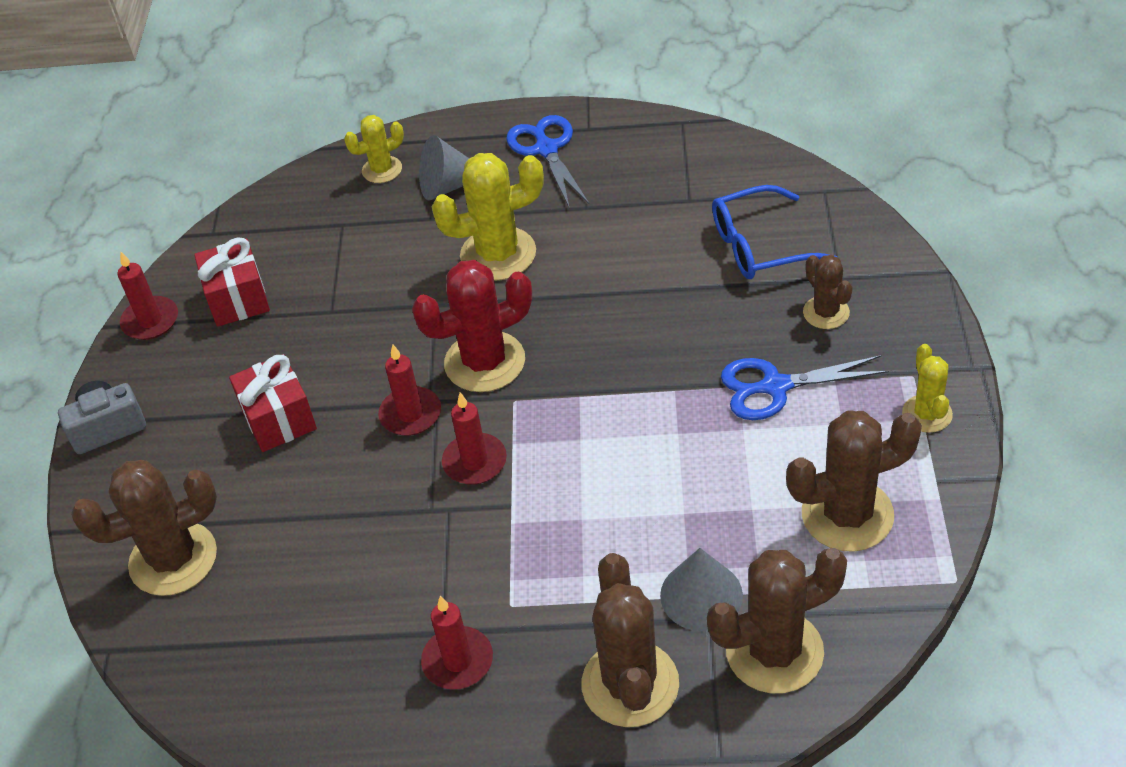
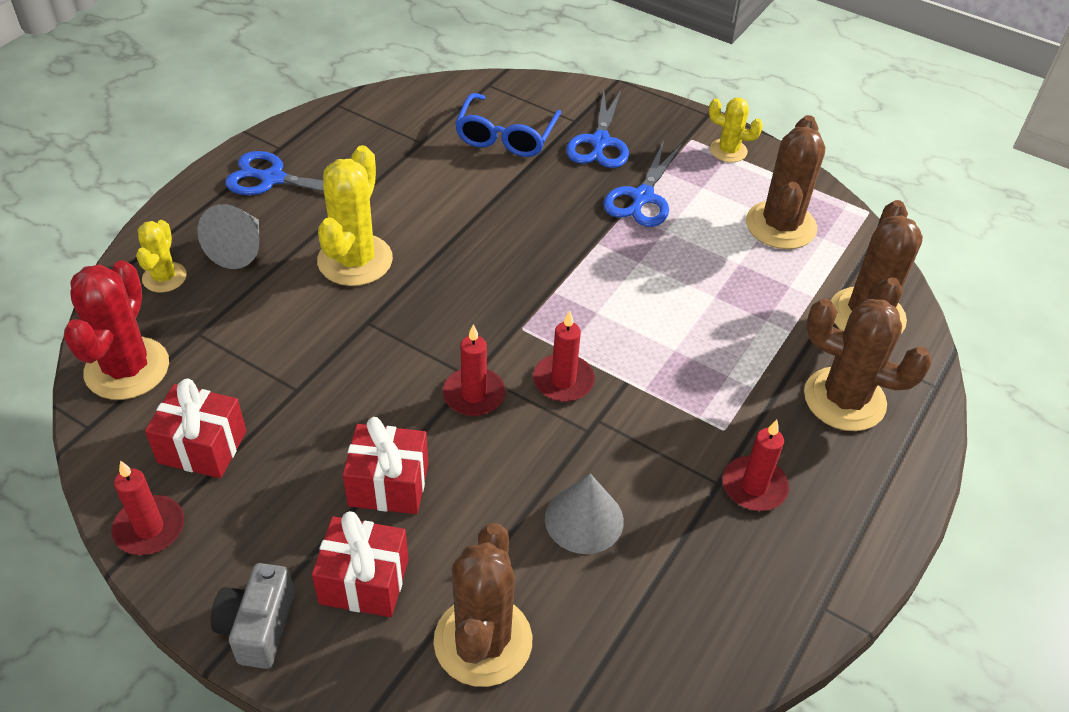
camera: 65 degrees left, 0 degrees up
(181, 460) = (364, 581): none -> red gift
(485, 362) = (464, 324): red cactus -> red cactus (127, 369)
(701, 595) = (793, 325): grey cone -> grey cone (584, 519)
(826, 312) = (600, 142): brown cactus -> blue scissors

